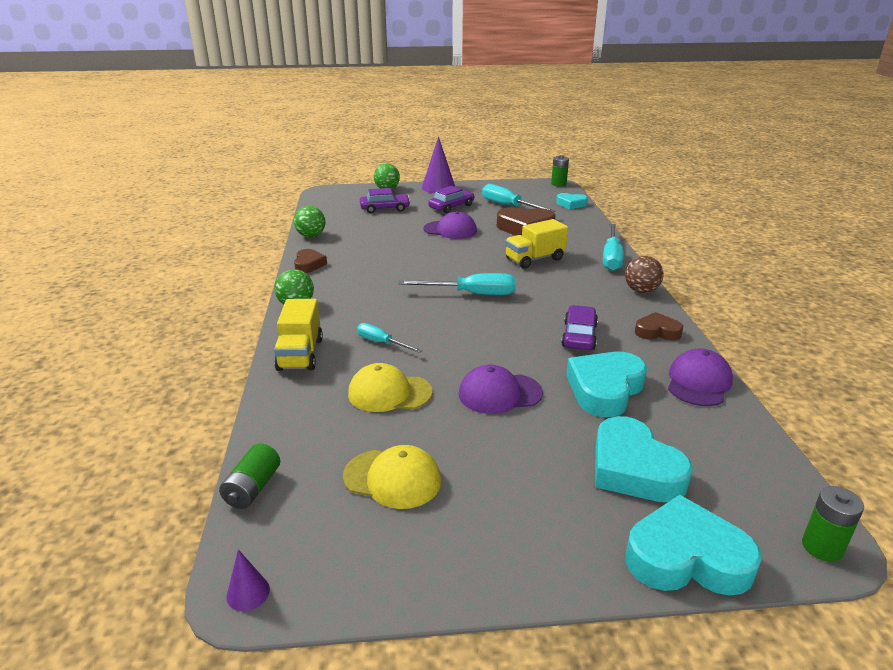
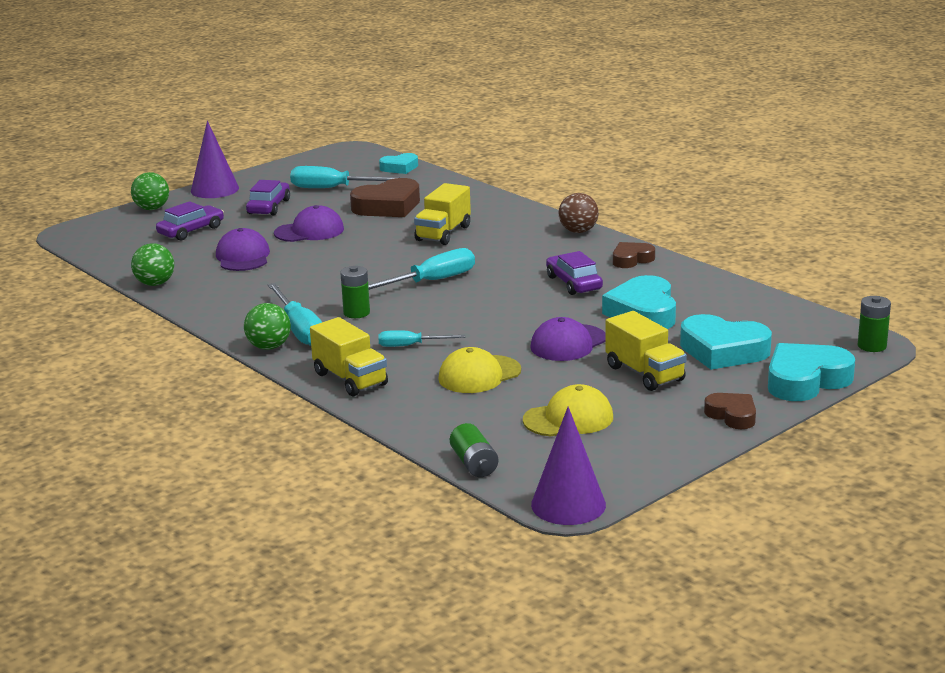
camera: 35 degrees left, 5 degrees down
(248, 593) = (568, 504): purple cone -> purple cone, size x2.12
(309, 265) = (210, 310): brown heart -> brown heart (732, 415)
(525, 460) = (645, 373): none -> yellow truck
(558, 184) = (353, 148): green battery -> green battery (356, 313)
(611, 258) = (514, 210): turquoise screwdriver -> turquoise screwdriver (299, 329)
(698, 382) = (704, 284): purple cap -> purple cap (243, 257)

